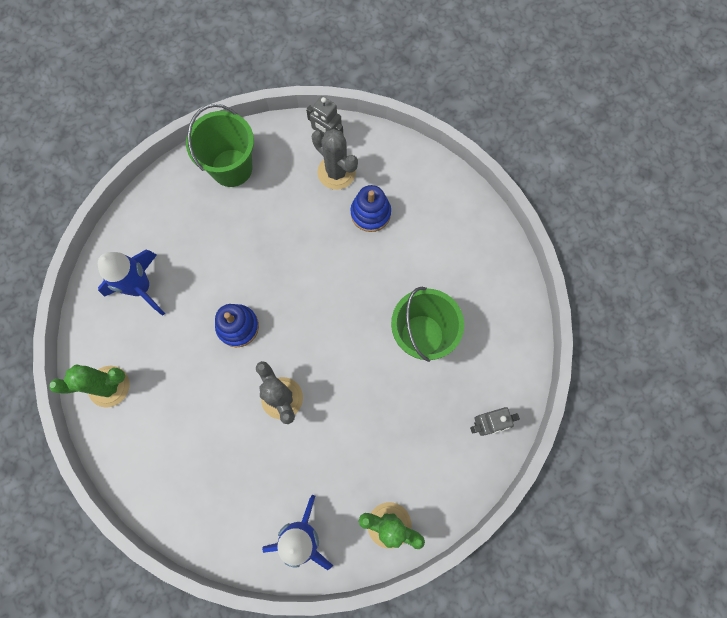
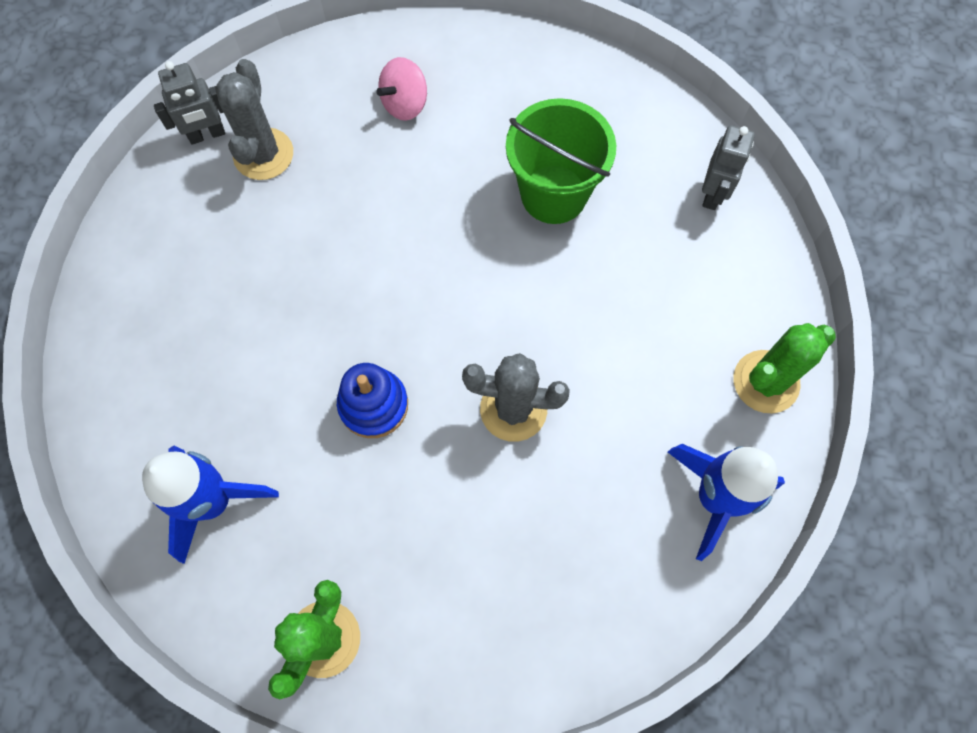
camera: 55 degrees left, 5 degrees down
(232, 168) = (144, 274): green bucket -> none
(336, 172) = (263, 154): grey cactus -> grey cactus turned 75 degrees counterclockwise
(370, 213) = (351, 150): blue stacking toy -> none
(419, 220) = (405, 104): none -> pink spinning top

